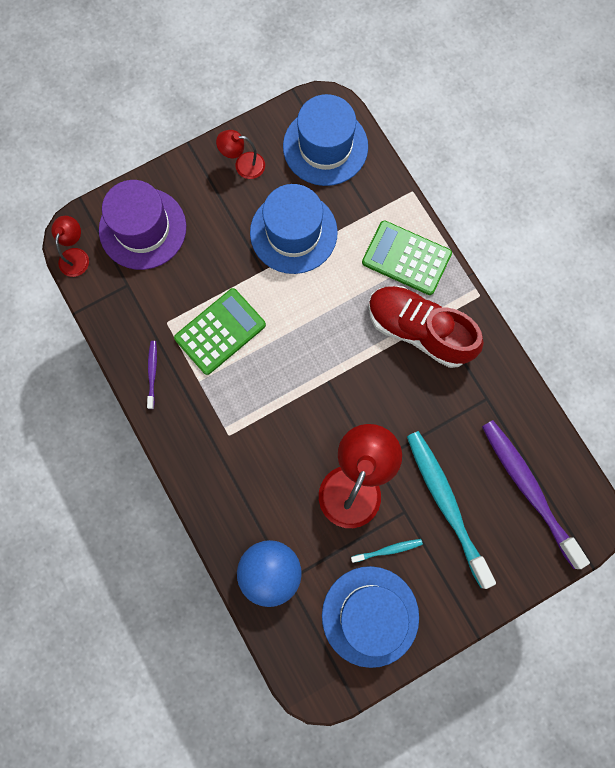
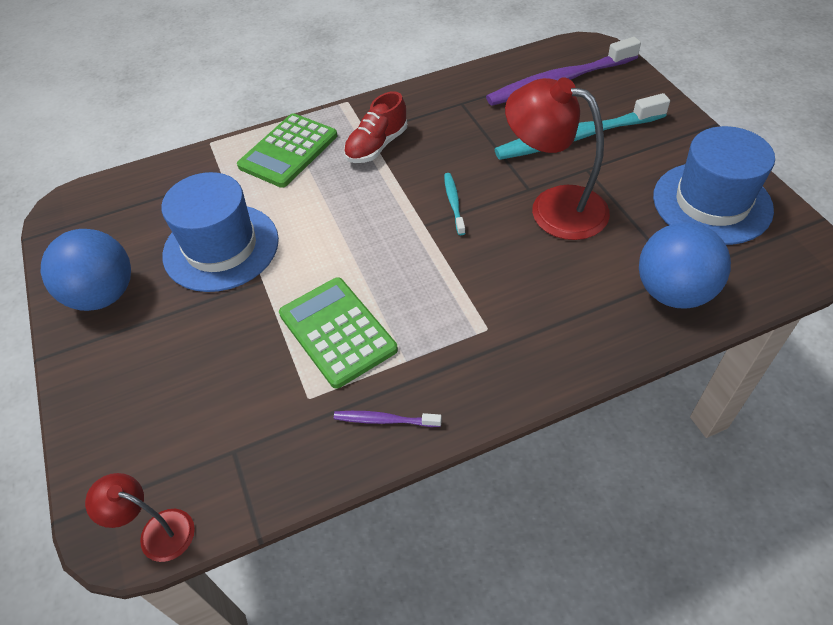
camera: 80 degrees left, 25 degrees down
(142, 228) = (148, 425): purple hat -> none
(243, 165) = (103, 295): red lamp -> blue ball
(325, 146) = (119, 211): blue hat -> none
(388, 550) = (632, 184): turquoise toothbrush -> turquoise toothbrush (454, 203)
(419, 330) = (377, 146): red shoe -> red shoe, size x0.61

